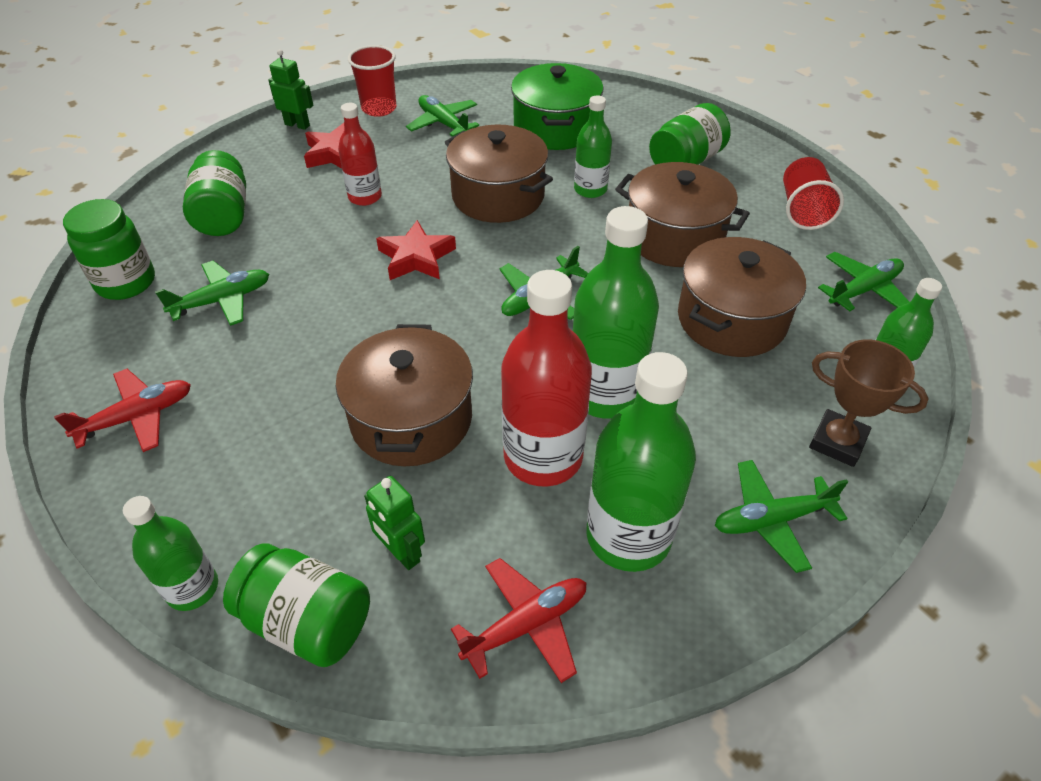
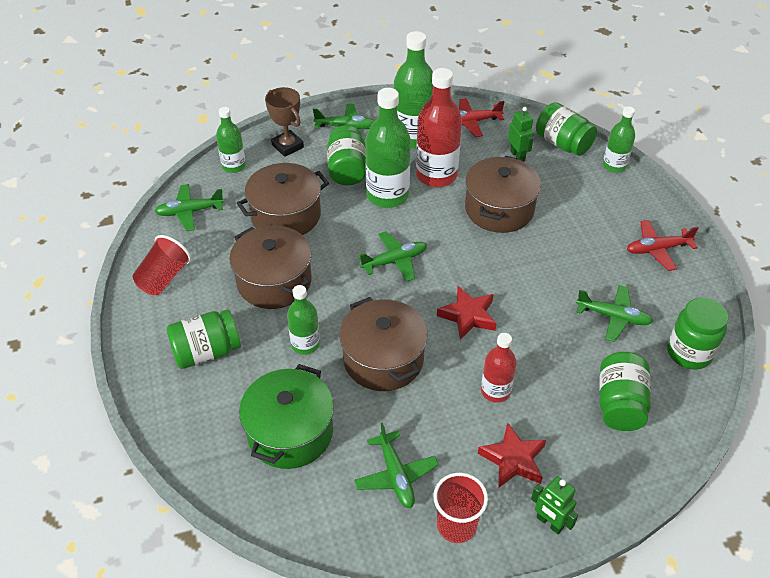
camera: 160 degrees left, 0 degrees up
(222, 300) = (613, 317): green plane -> green plane turned 150 degrees counterclockwise
(700, 423) = (347, 170): none -> green jar

